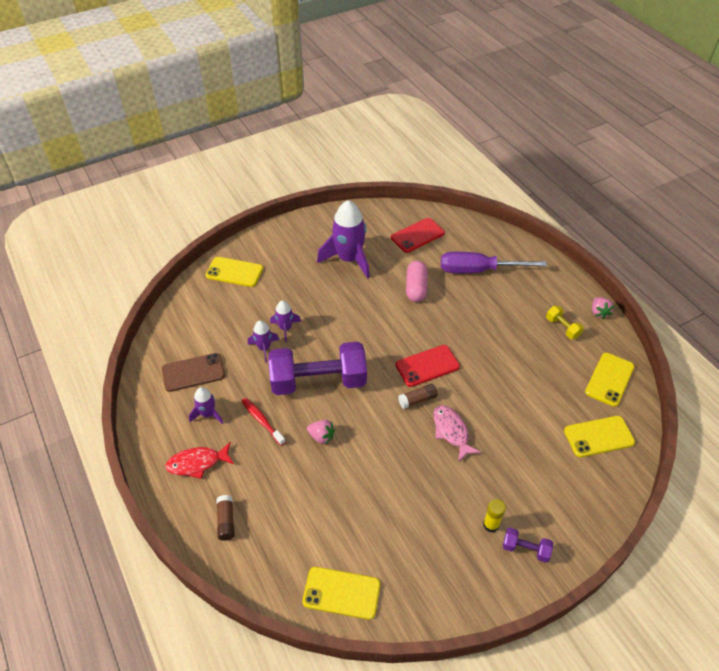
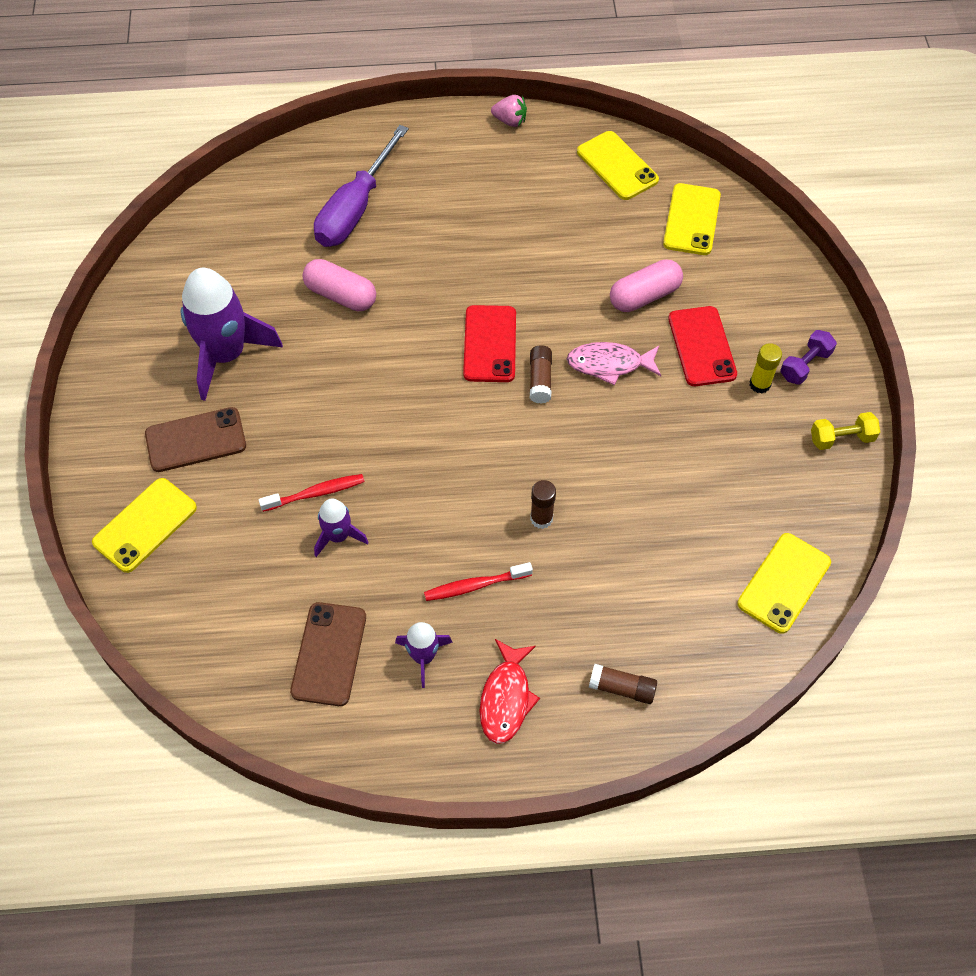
camera: 65 degrees left, 10 degrees up
(285, 328) = (316, 493): purple rocket -> red toothbrush
(292, 269) = (196, 440): none -> brown phone
(318, 381) = (443, 486): purple dumbbell -> none
(321, 437) = (541, 518): pink strawberry -> brown glue stick
(417, 235) = (237, 248): red phone -> red phone (702, 346)
(516, 431) = (644, 296): none -> pink capsule
(562, 328) = (512, 169): yellow dumbbell -> yellow dumbbell (841, 438)

